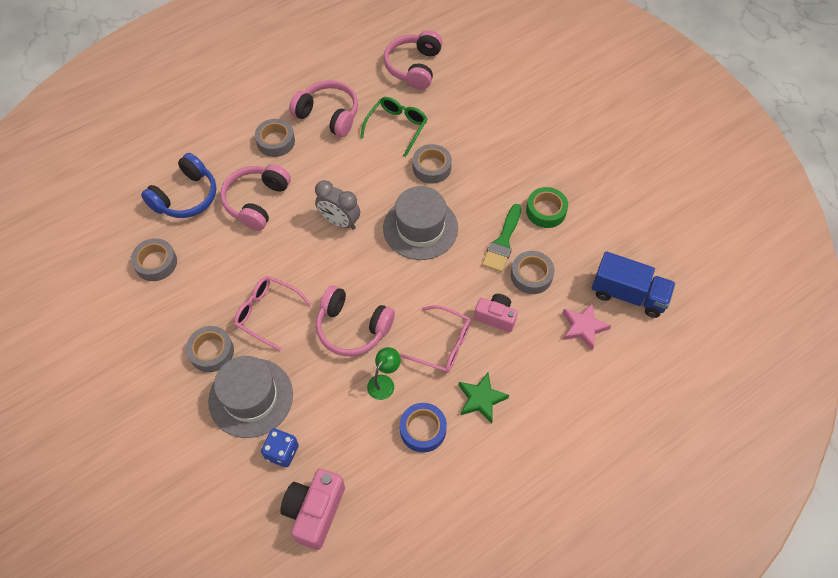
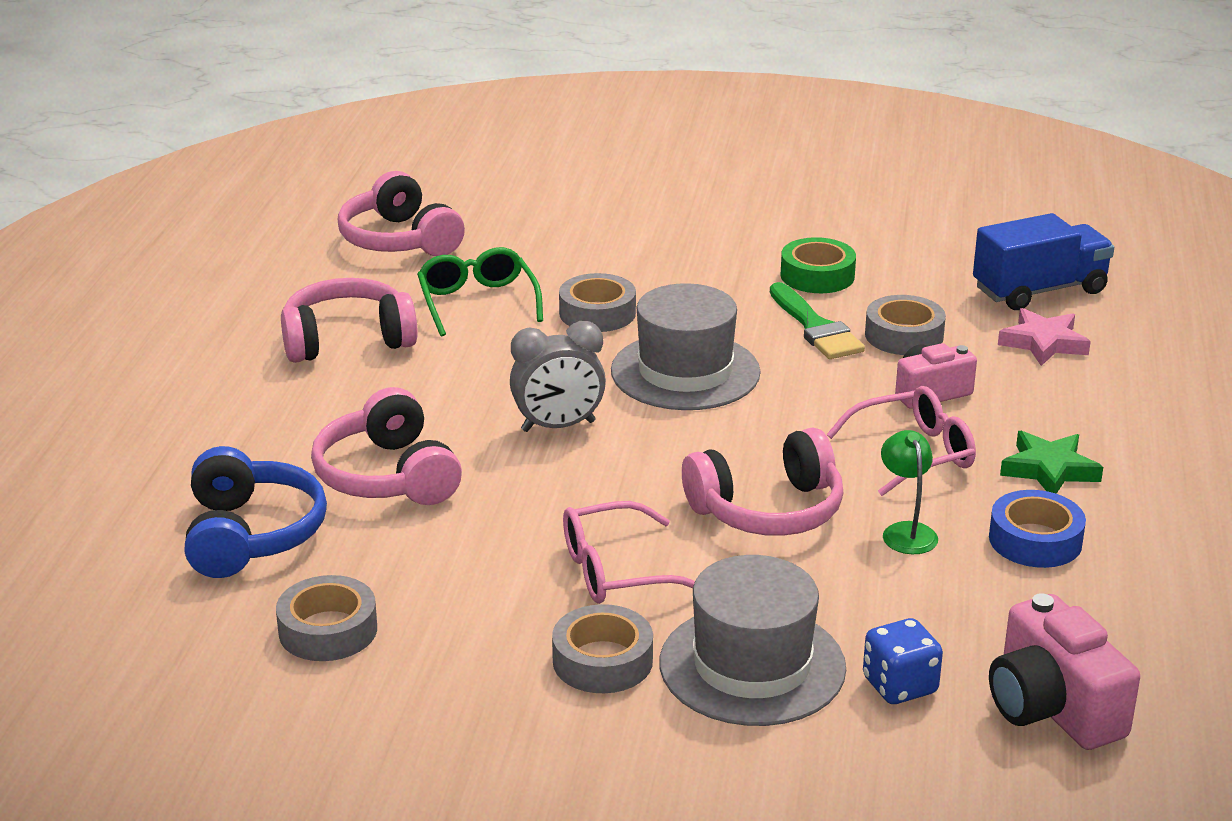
camera: 45 degrees left, 30 degrees down
(276, 141) = (307, 404): grey tape -> none

